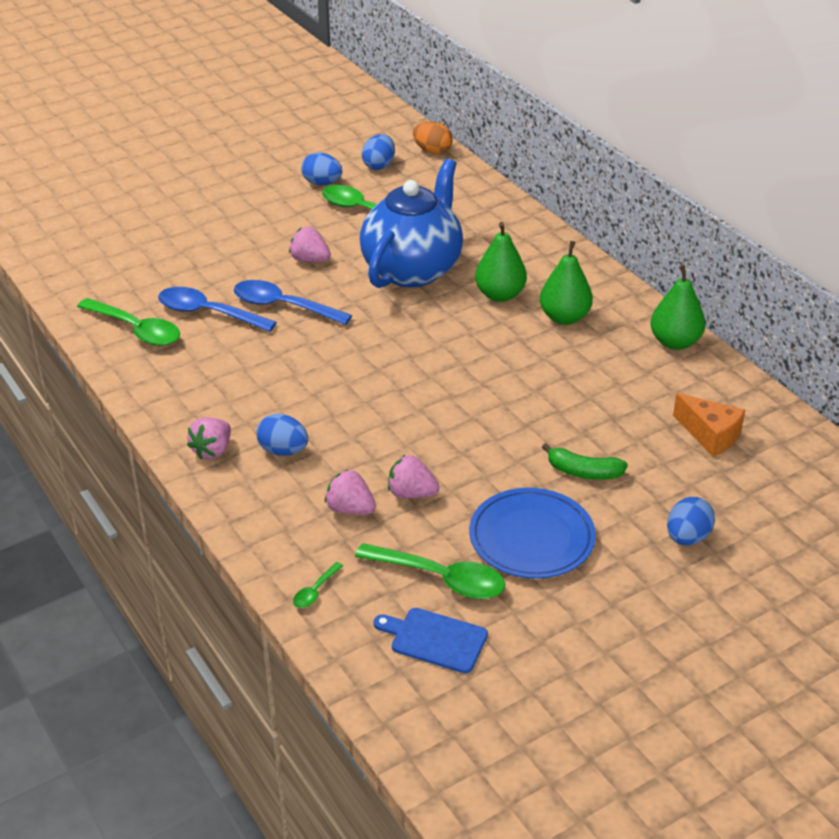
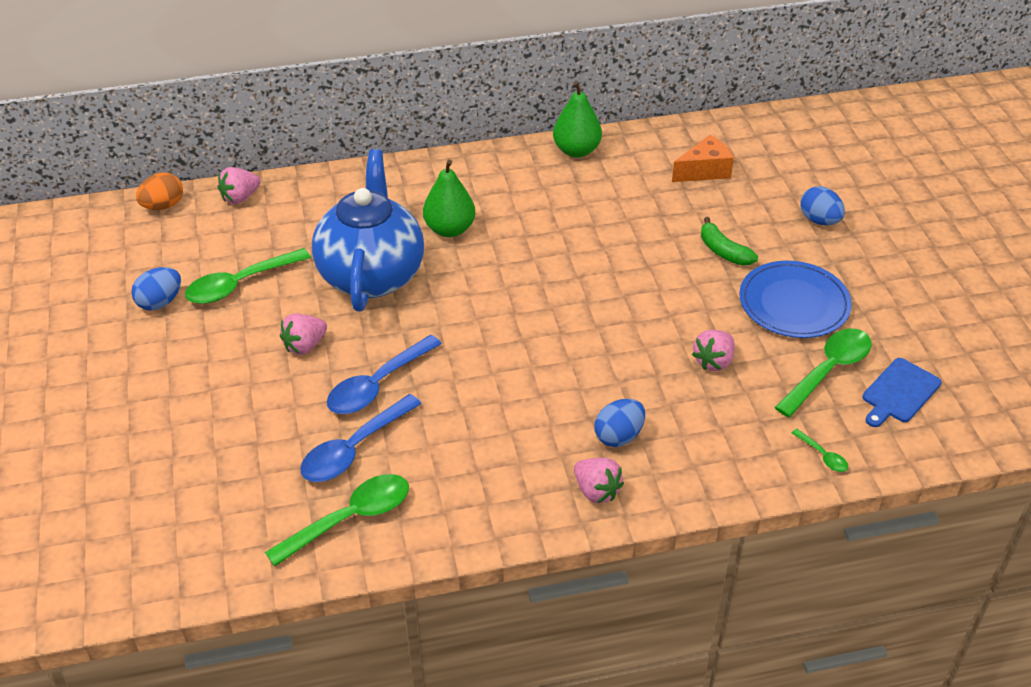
camera: 70 degrees left, 5 degrees up
(350, 509) = (721, 407): pink strawberry -> pink strawberry (240, 197)
(379, 165) = (159, 251): blue egg -> none
(412, 269) = (371, 275): blue teapot -> blue teapot turned 45 degrees clockwise
(564, 317) = (507, 200): green pear -> none
(583, 472) = (723, 251): green banana -> green banana turned 105 degrees clockwise

